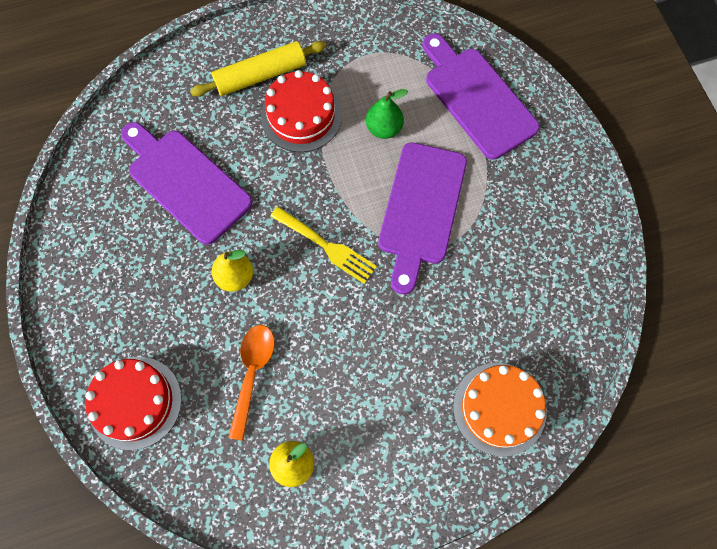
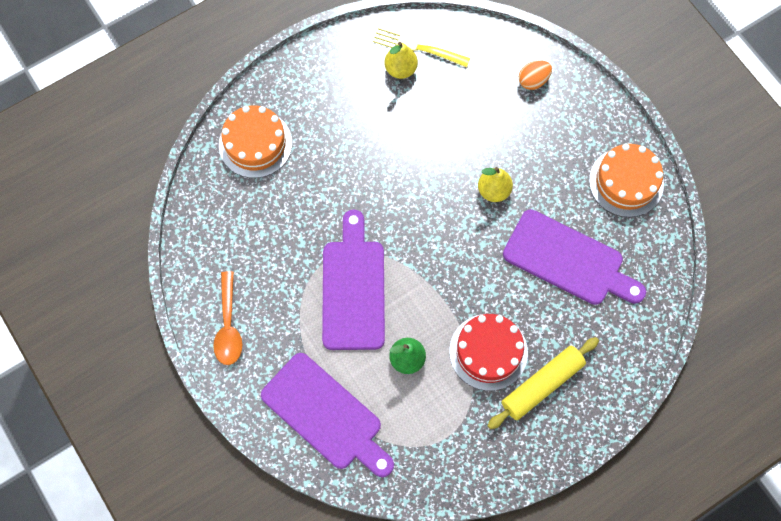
camera: 165 degrees right, 0 degrees up
(86, 249) = (626, 182): none -> orange cake
(135, 402) = (533, 81): red cake -> orange egg
(252, 373) = (453, 122): orange spoon -> orange spoon (228, 326)
(326, 246) = (426, 235): yellow fork -> yellow fork (417, 47)

